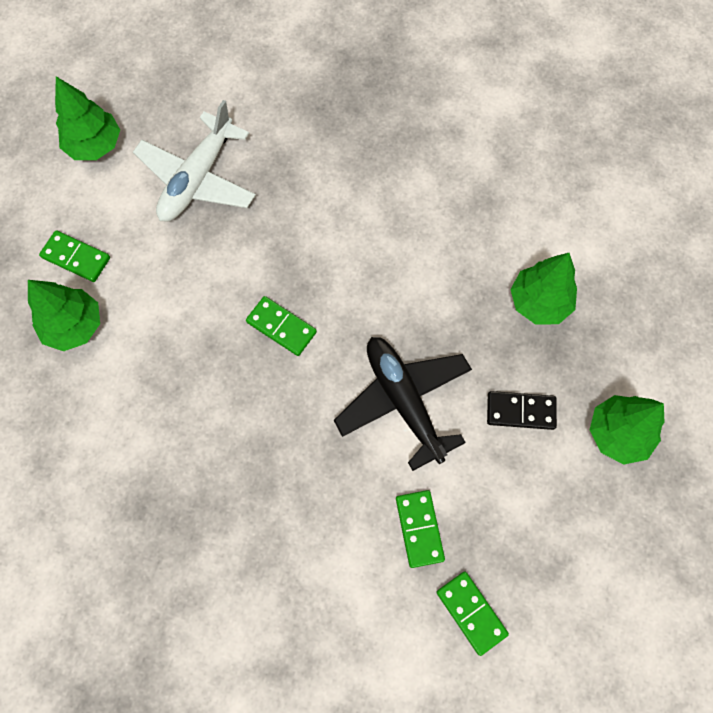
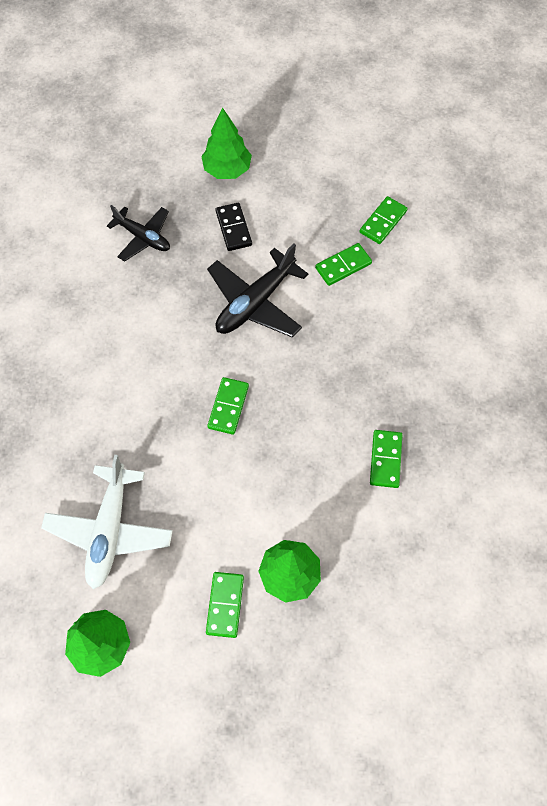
camera: 110 degrees left, 5 degrees down
(146, 473) = (385, 459): none -> green domino
(197, 178) = (110, 530): white plane -> white plane turned 90 degrees clockwise
(539, 302) = (143, 237): green tree -> black plane

